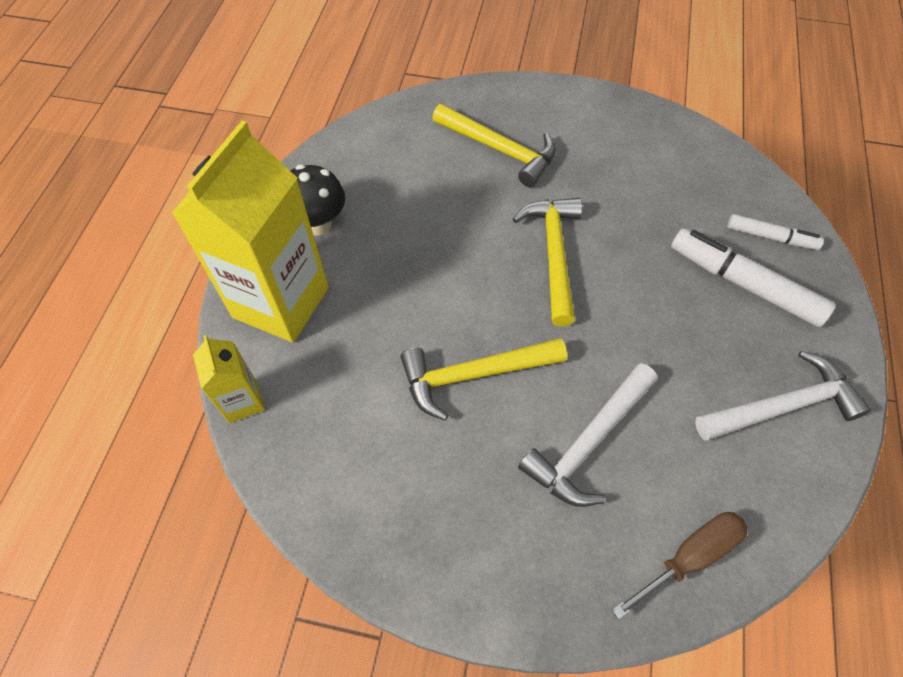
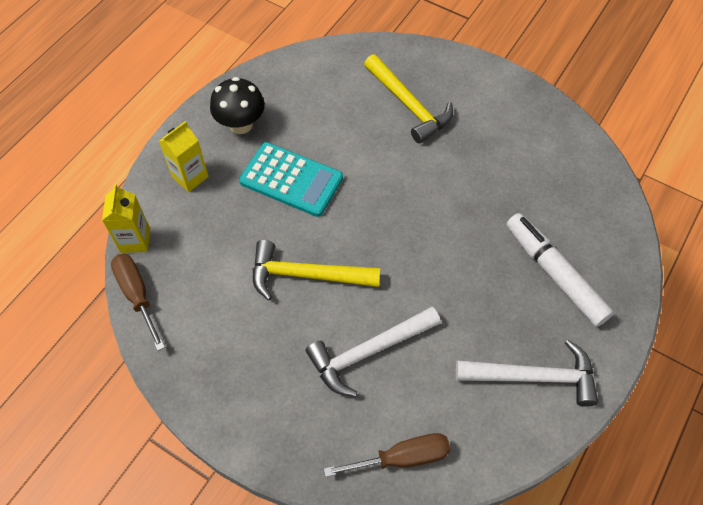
camera: 20 degrees right, 0 degrees up
(274, 470) = (137, 295): none -> brown screwdriver
(281, 302) = (190, 177): yellow carton -> yellow carton, size x0.47
(405, 269) = (291, 180): none -> turquoise calculator
(553, 255) = (410, 203): yellow hammer -> none
(771, 237) = (598, 243): white marker -> none

